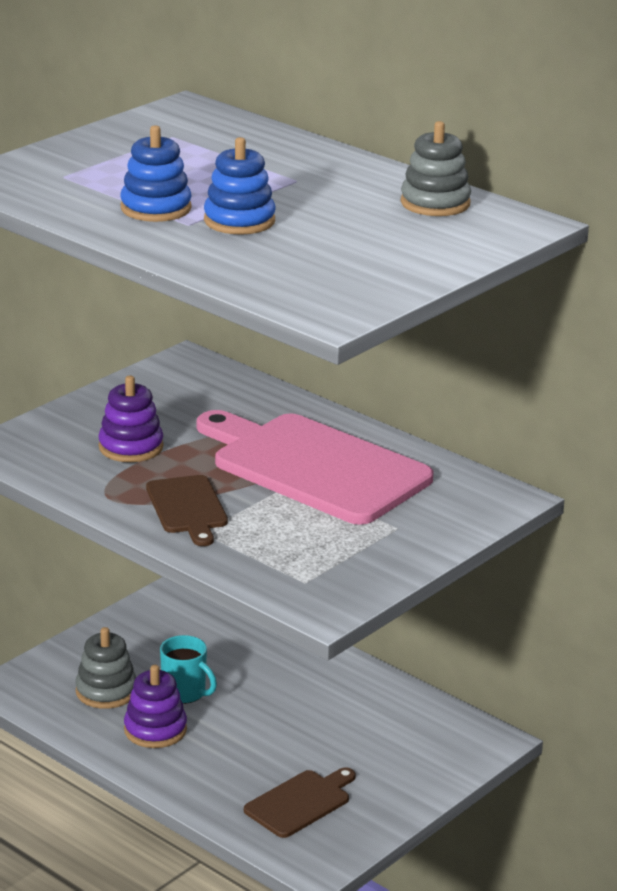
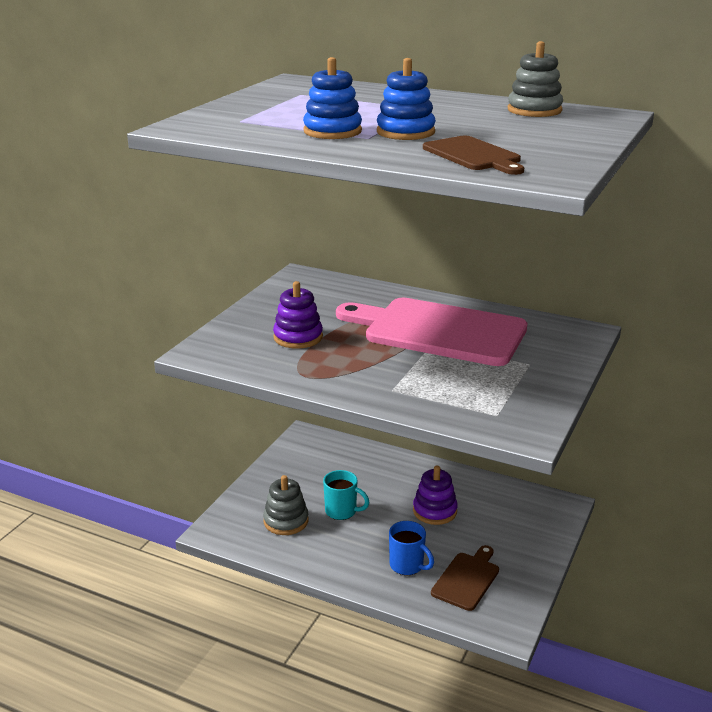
camera: 15 degrees left, 0 degrees up
(155, 730) = (335, 544): purple stacking toy -> purple stacking toy (434, 511)
(187, 508) = (369, 374): brown cutting board -> brown cutting board (473, 155)
(233, 772) = (407, 565): none -> blue mug

